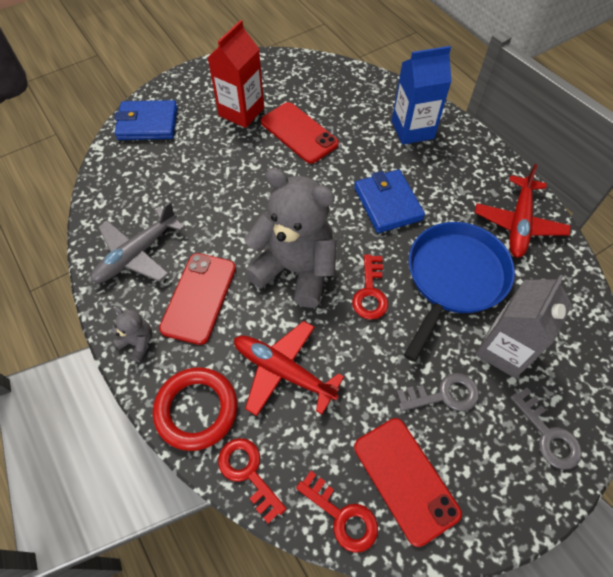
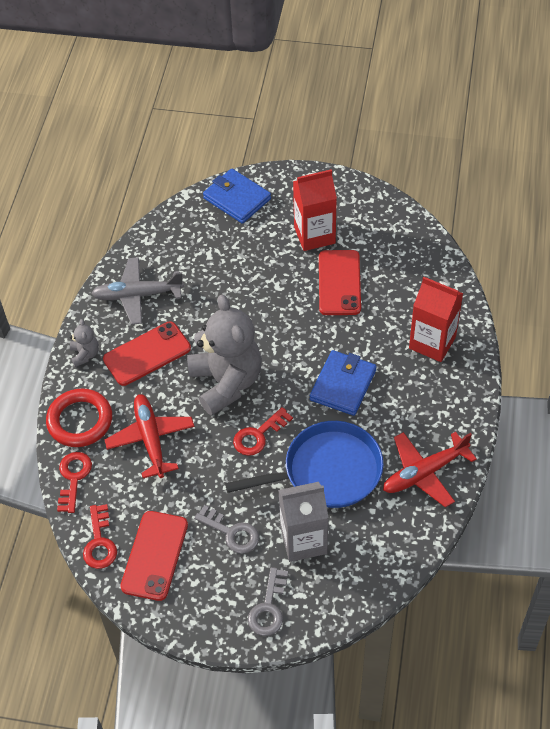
camera: 45 degrees right, 5 degrees down
(412, 130) = (432, 342): blue carton -> red carton

